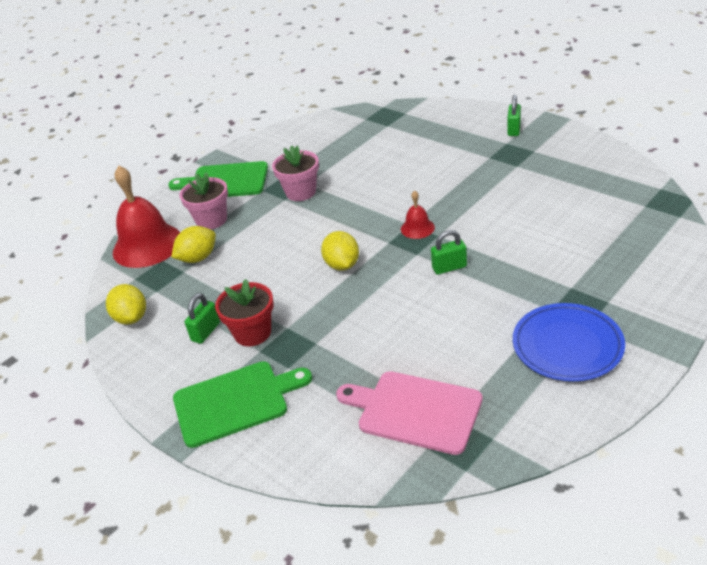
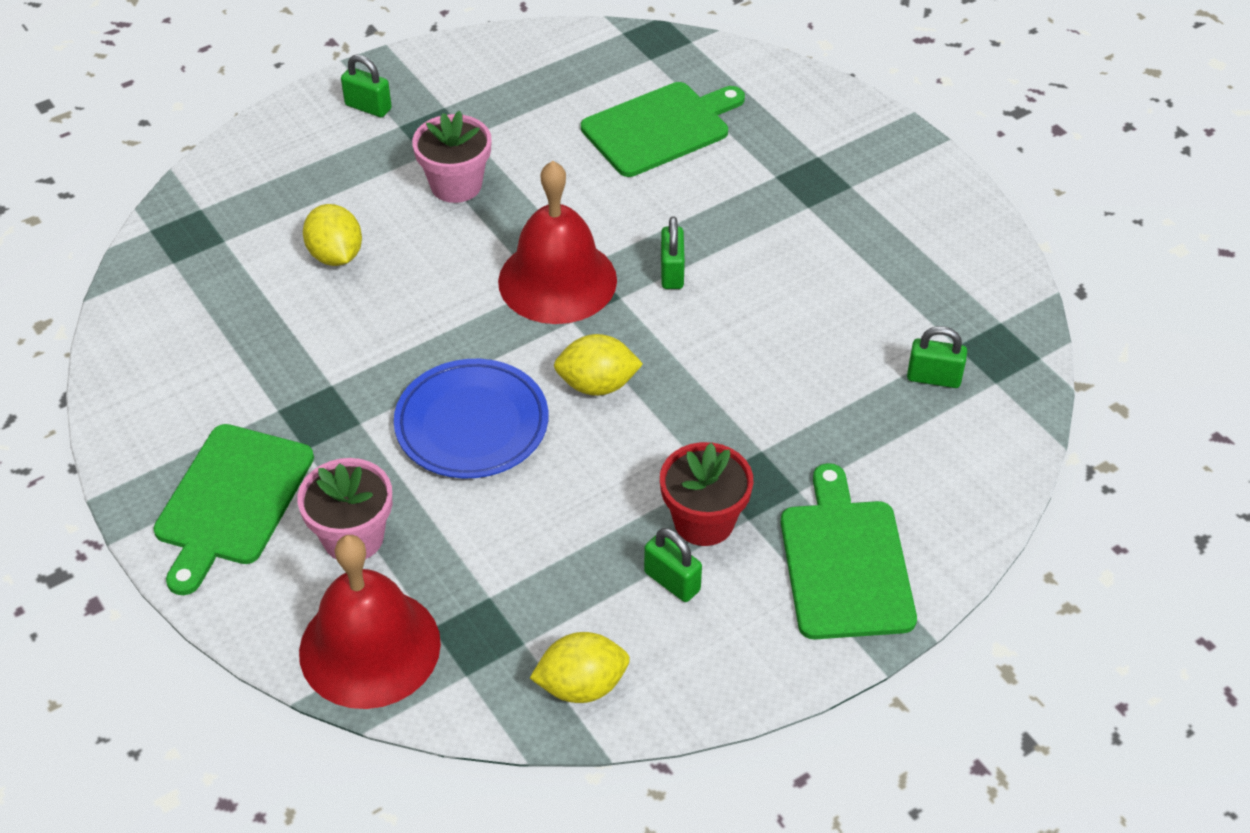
camera: 80 degrees left, 10 degrees up
(198, 258) = (462, 571): yellow lemon -> yellow lemon (336, 255)
(301, 192) = (354, 397): pink flower pot -> pink flower pot (456, 185)
(415, 411) = (933, 378): pink cutting board -> green padlock
(417, 228) = (557, 280): red bell -> red bell, size x2.15
(567, 346) = (879, 215): blue plate -> blue plate (472, 424)
(579, 227) = (660, 128): none -> green cutting board

